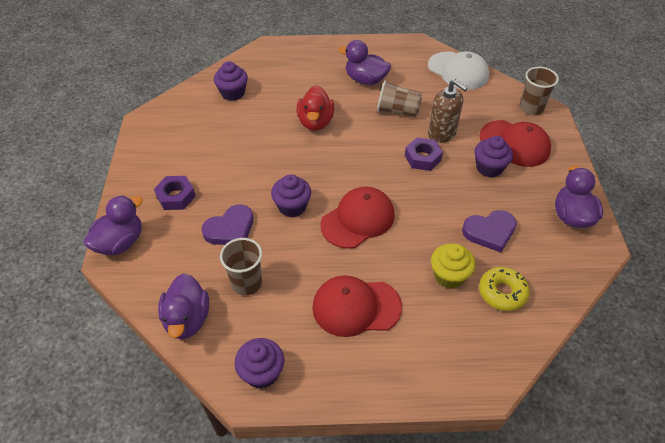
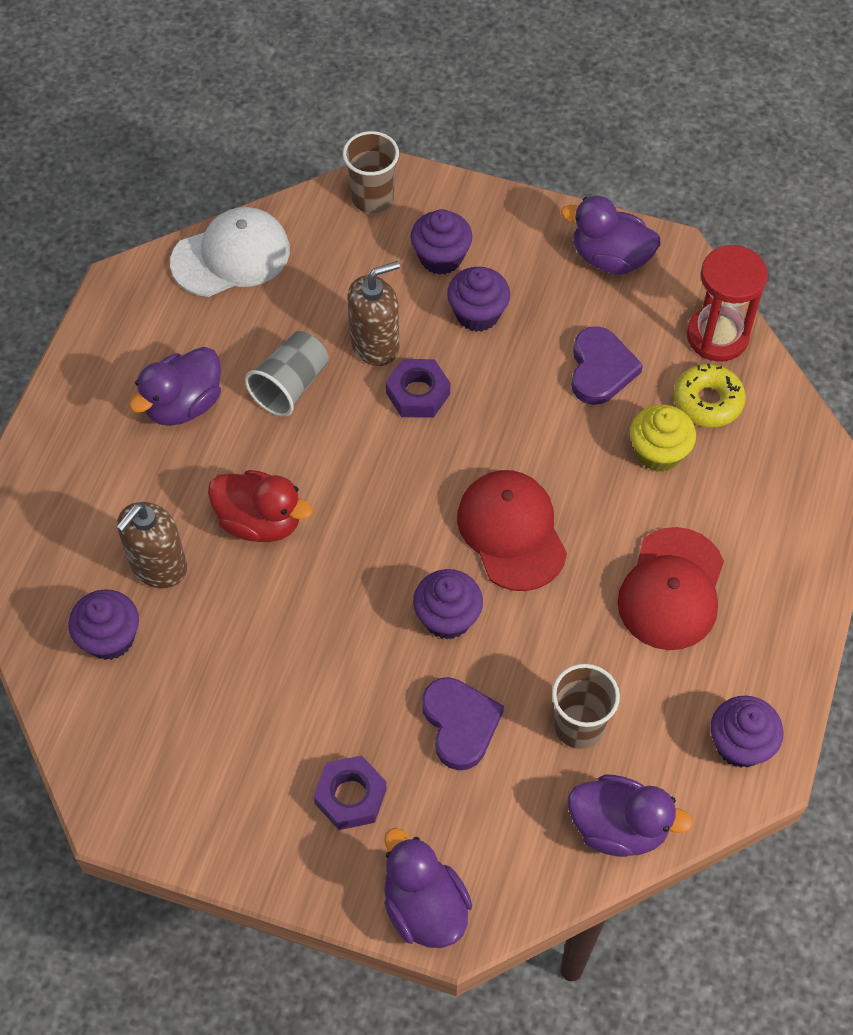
camera: 70 degrees left, 10 degrees up
(276, 97) = (158, 566): none -> brown soap dispenser
(397, 111) = (290, 386): brown cup -> grey cup
(514, 143) = (441, 257): red cap -> purple cupcake
(555, 286) = (717, 336): none -> red hourglass

